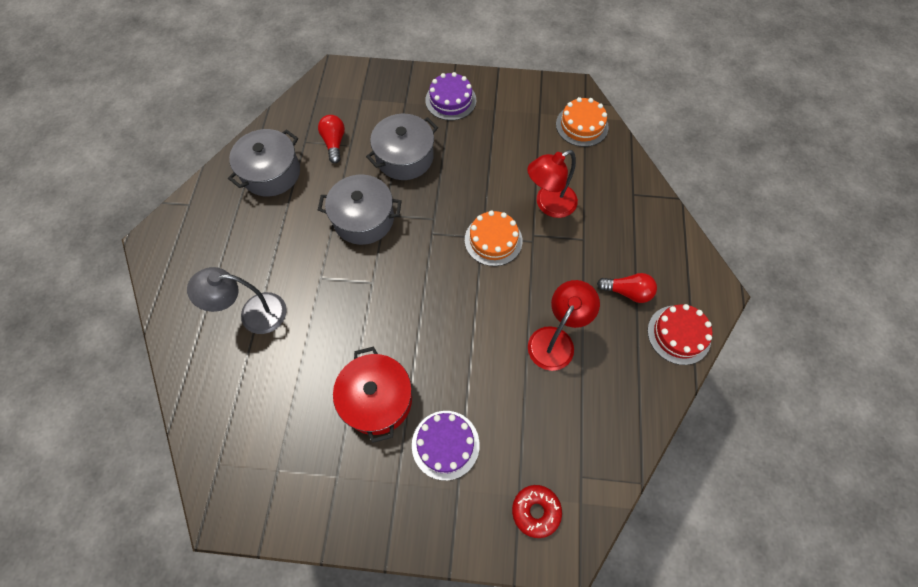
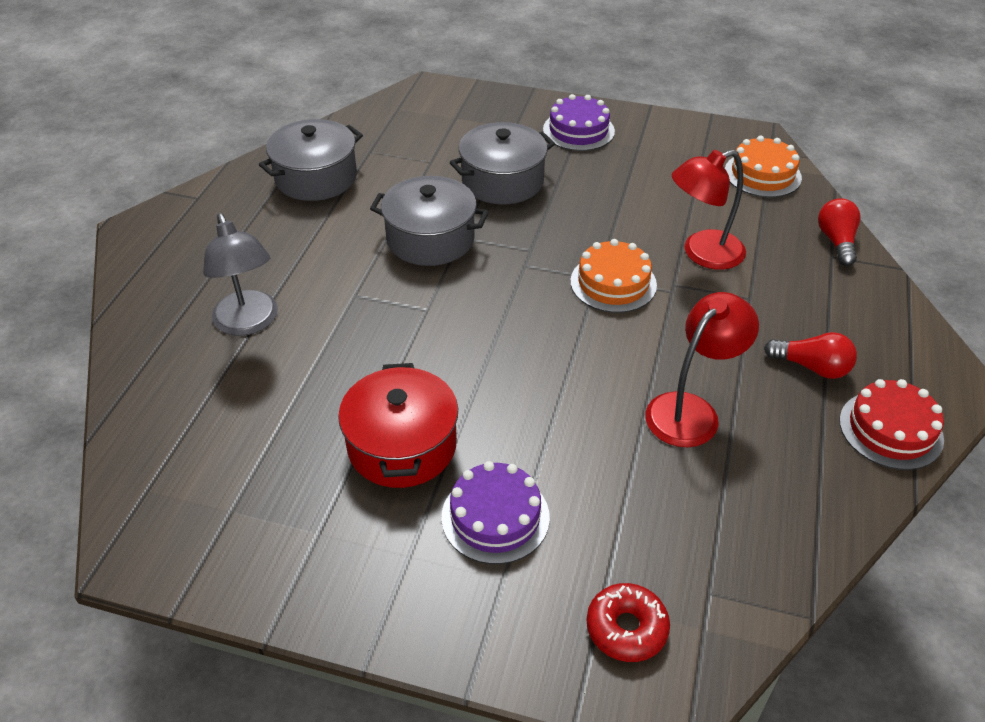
camera: 10 degrees right, 20 degrees down
(253, 314) = (249, 323): grey lamp -> grey lamp turned 120 degrees counterclockwise
(334, 143) = (409, 157): red light bulb -> red light bulb (836, 242)

